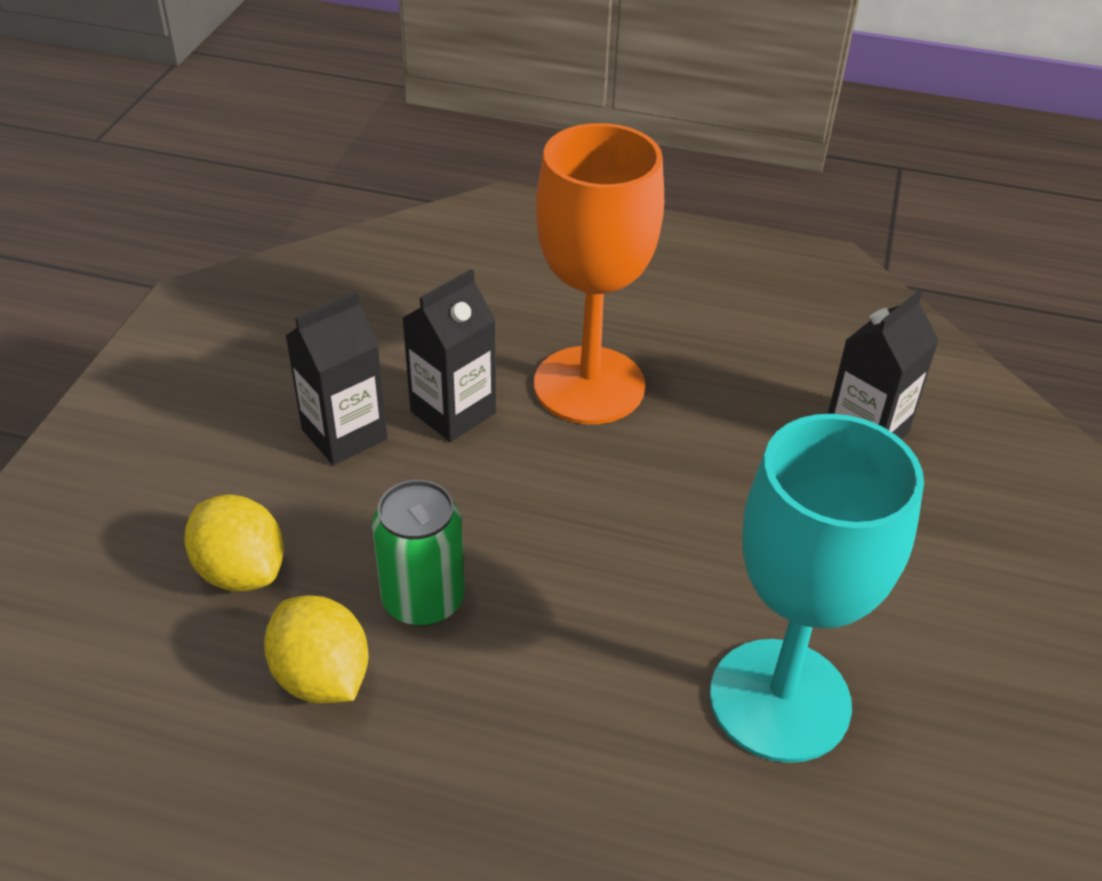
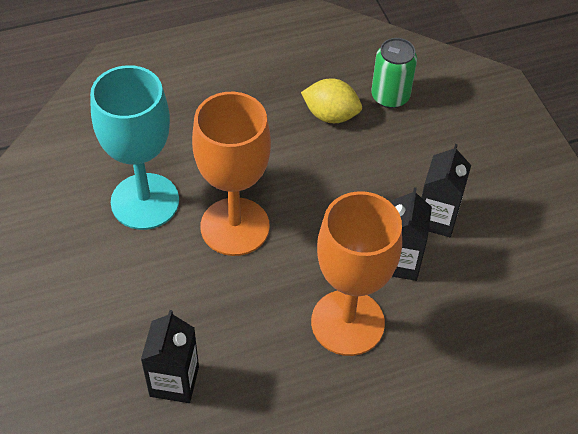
camera: 145 degrees right, 10 degrees up
(241, 571) = (405, 134): yellow lemon -> none
(423, 599) = (322, 163): green can -> green can (390, 96)
(650, 576) = (235, 226): none -> orange goblet

